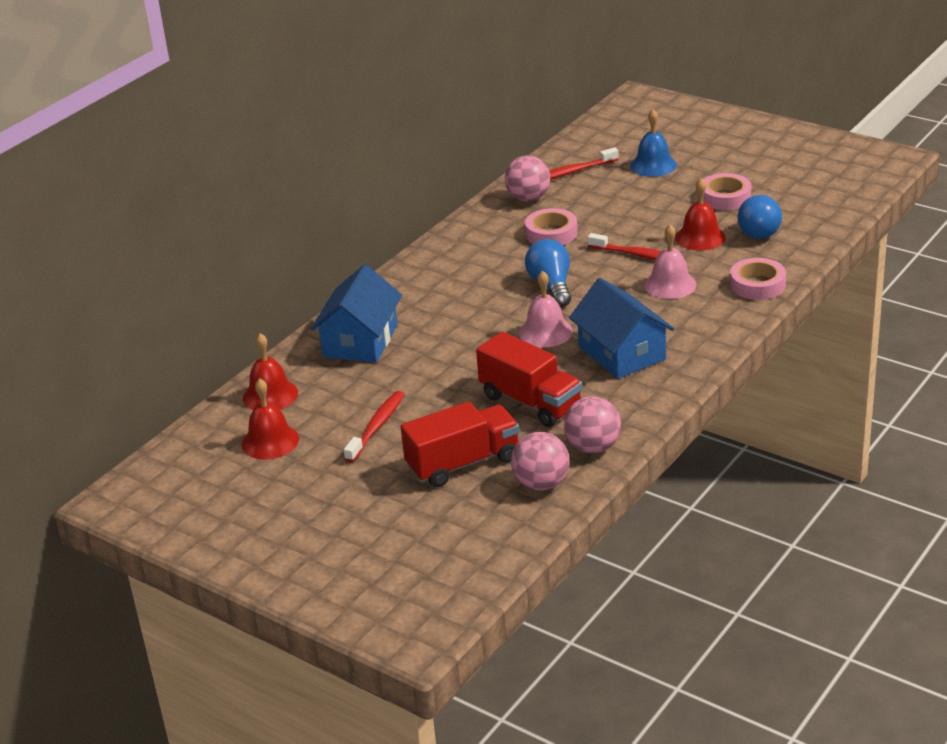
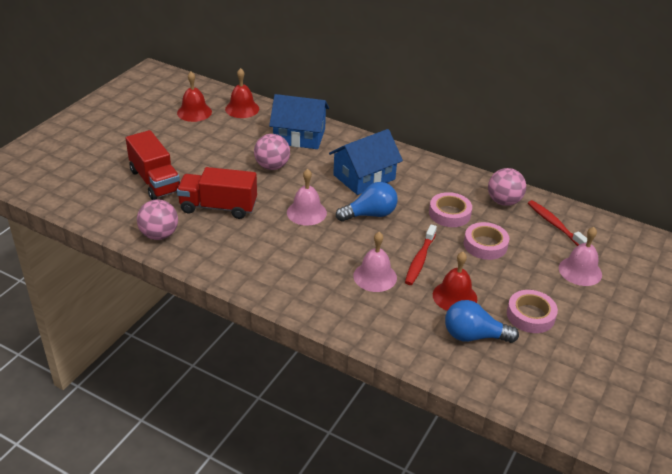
camera: 80 degrees right, 5 degrees up
(377, 426) = (201, 147): red toothbrush -> none
(530, 402) = (218, 207): red truck -> red truck turned 60 degrees clockwise
(541, 483) = (124, 213): pink ball -> pink ball (272, 166)
(622, 353) = (276, 249): blue house -> blue house (364, 177)
(653, 165) = (580, 271): blue bell -> pink bell
(757, 285) = (377, 329): pink tape -> pink tape (485, 245)

